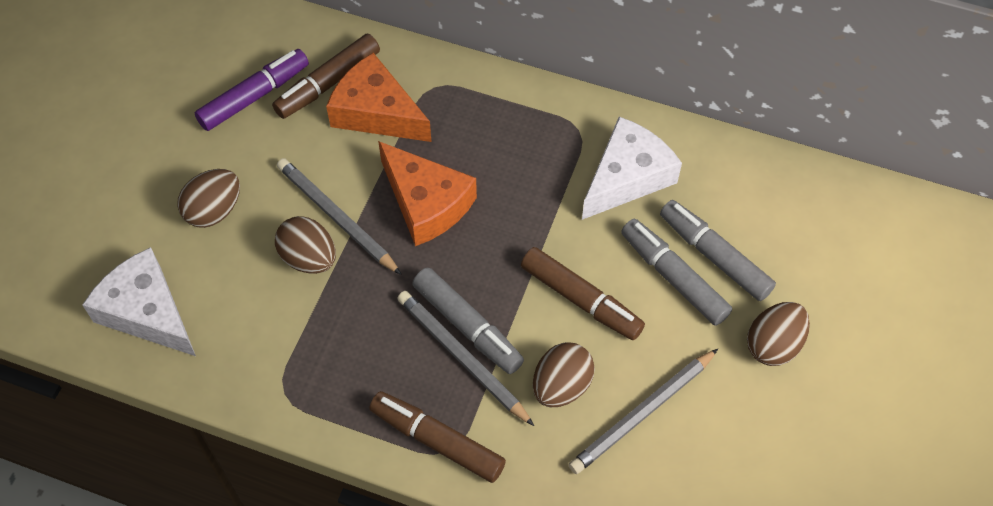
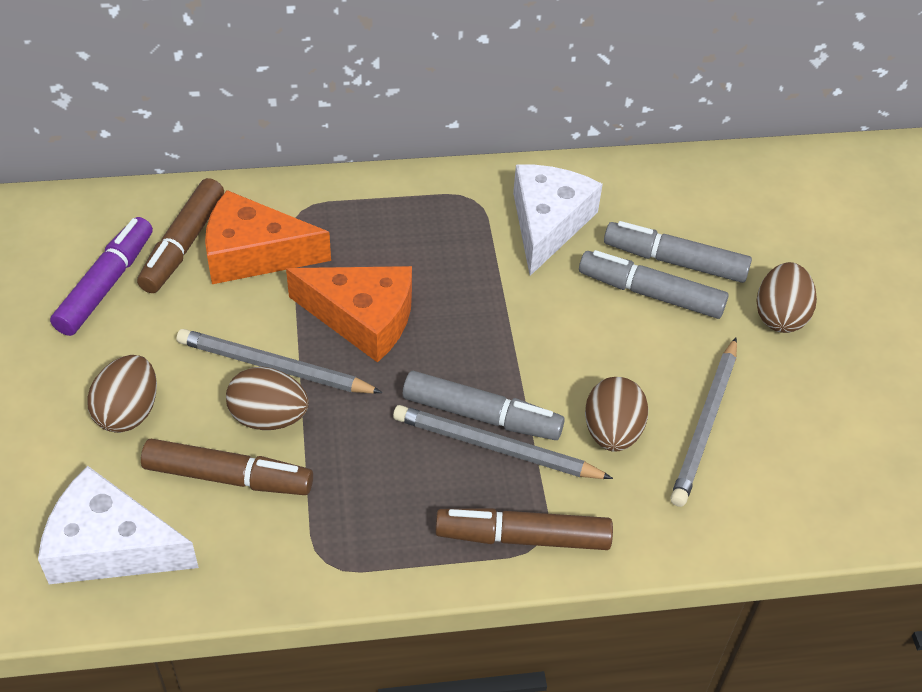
camera: 30 degrees left, 10 degrees down
(581, 299) = (577, 347): brown marker -> brown marker (228, 477)

